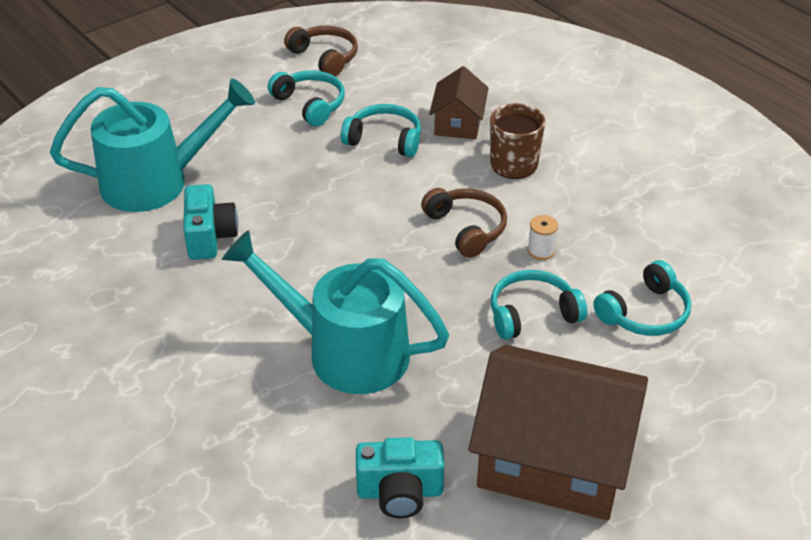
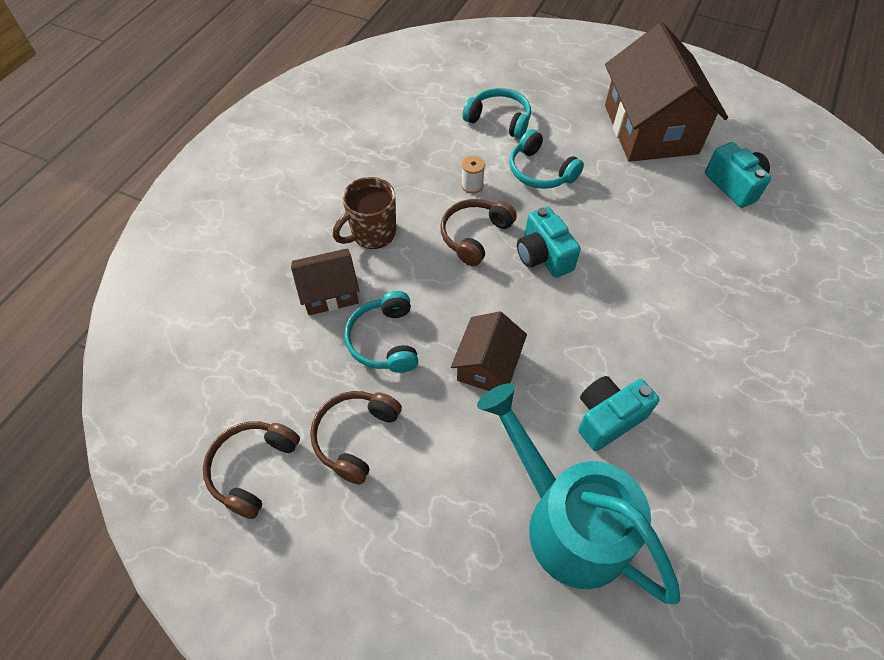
camera: 115 degrees left, 15 degrees up
(310, 104) = (355, 437): turquoise headphones -> brown headphones
(315, 187) = (487, 365): none -> brown house
(343, 351) = (654, 259): turquoise watering can -> none
(407, 267) = (543, 256): none -> turquoise camera

